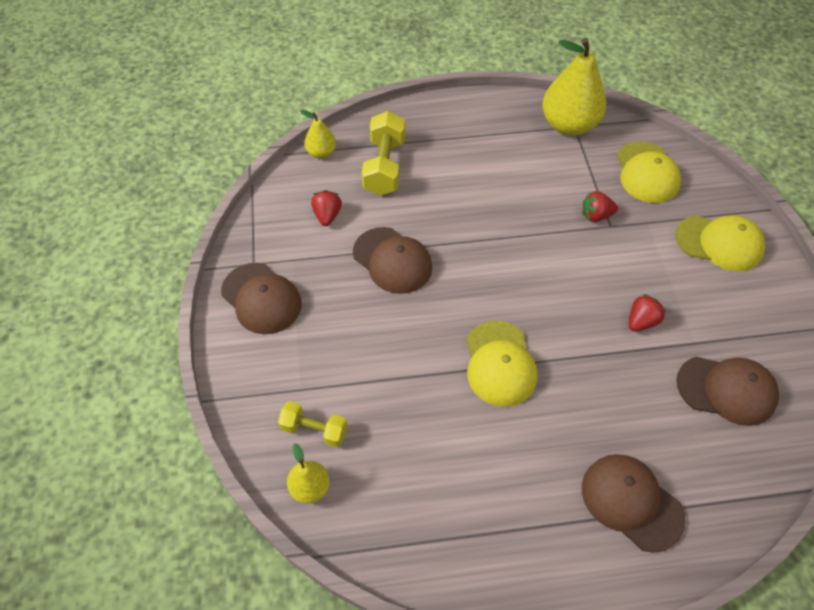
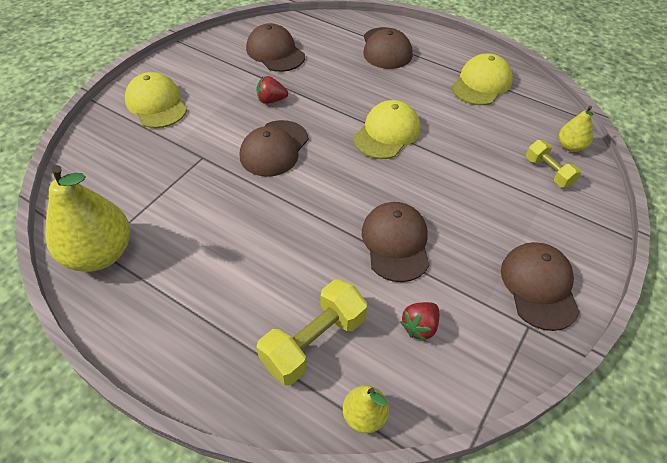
camera: 140 degrees left, 5 degrees down
(571, 273) = (274, 148): none -> brown cap
(596, 216) = (201, 170): red strawberry -> none
(647, 173) = (116, 172): yellow cap -> yellow cap (481, 83)

